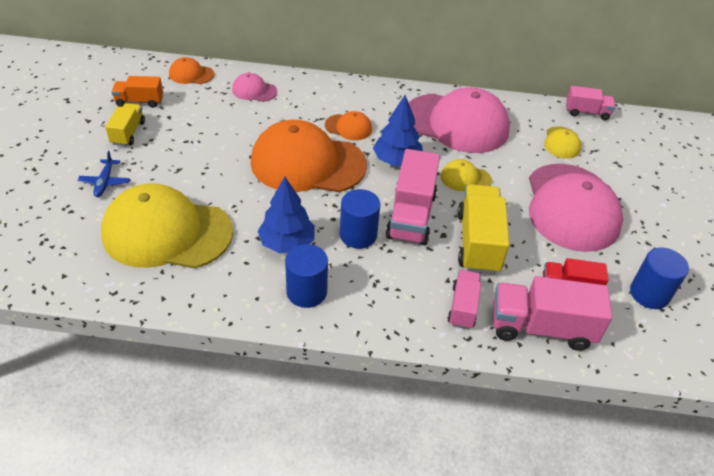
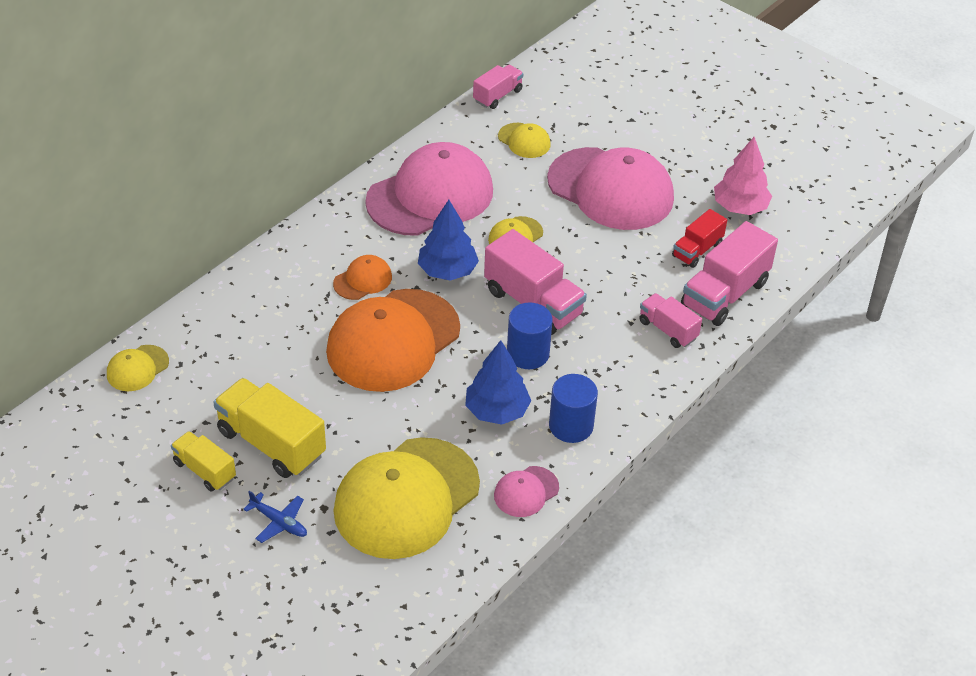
camera: 55 degrees left, 0 degrees up
(139, 101) = (149, 437): orange truck -> none
(191, 74) = (137, 368): orange cap -> yellow cap
(254, 90) = (225, 326): pink cap -> pink cap (526, 492)
(478, 242) = (603, 276): yellow truck -> yellow truck (271, 443)
(649, 294) = (740, 207): blue cylinder -> pink tree

